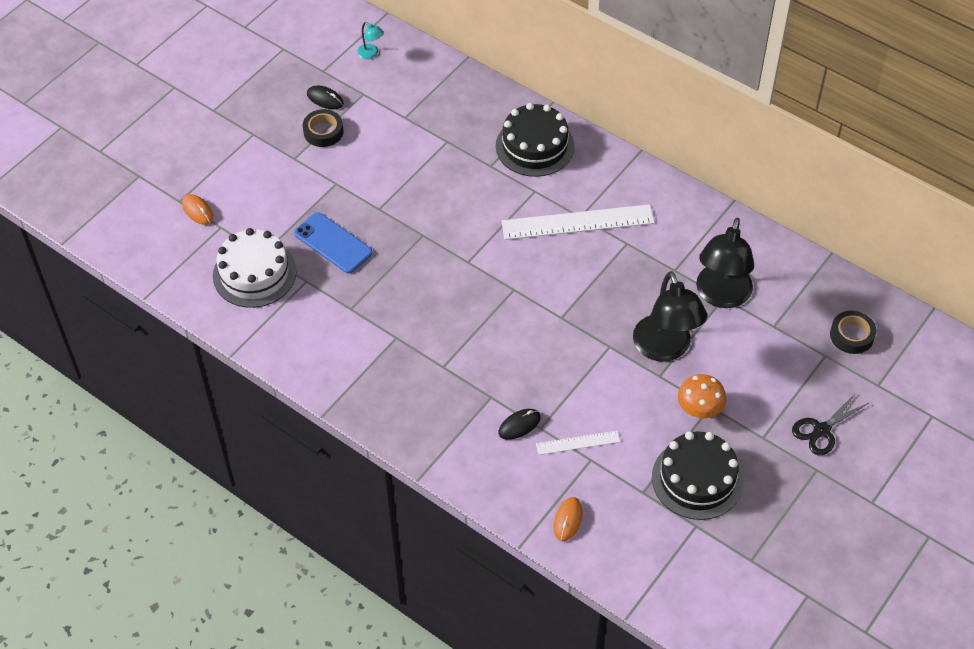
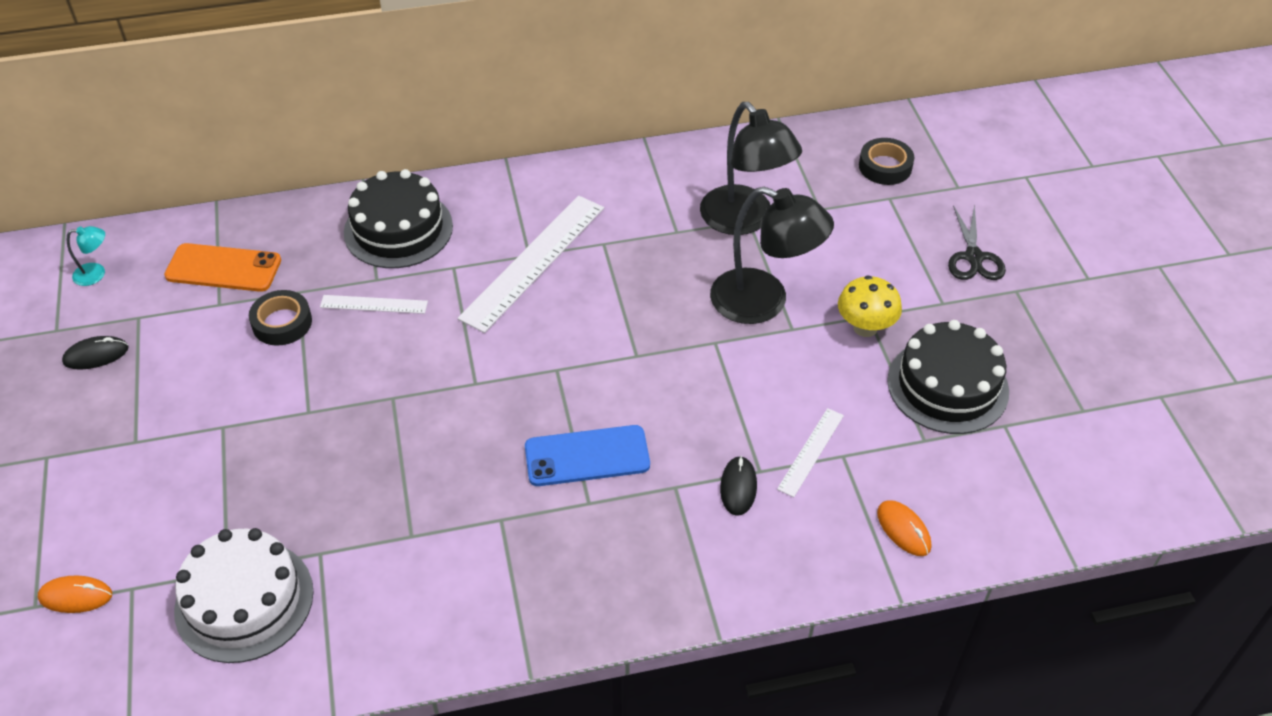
camera: 50 degrees left, 5 degrees down
(323, 132) = (137, 388): black tape -> black tape (282, 323)
(333, 243) = (300, 488): blue phone -> blue phone (587, 456)
(429, 99) = (223, 268): none -> orange phone
(473, 178) = (374, 304): none -> white ruler
(699, 410) = (865, 328): orange mushroom -> yellow mushroom

